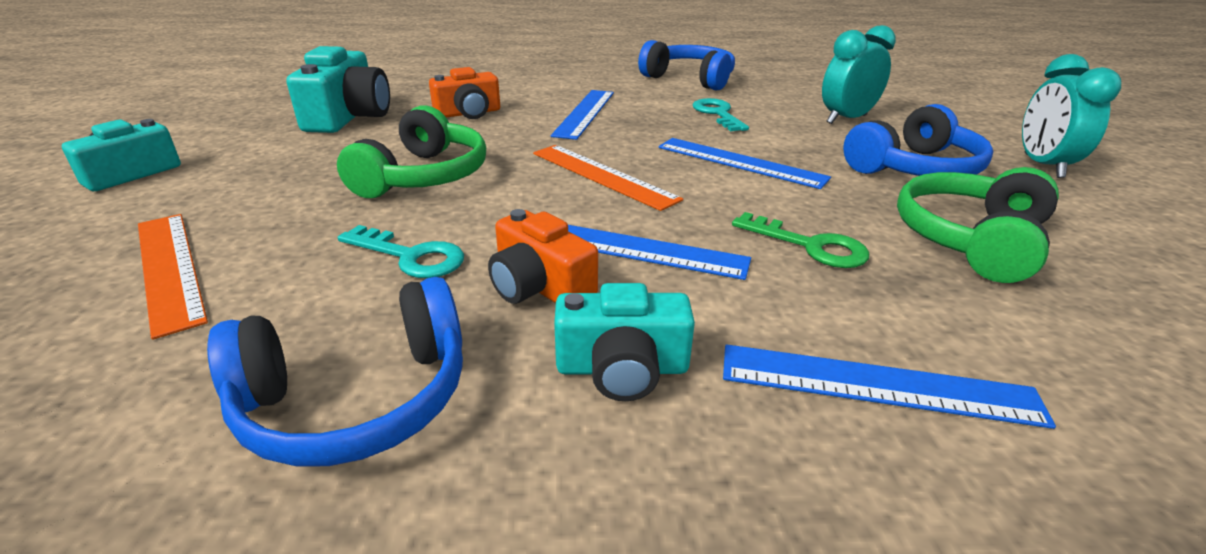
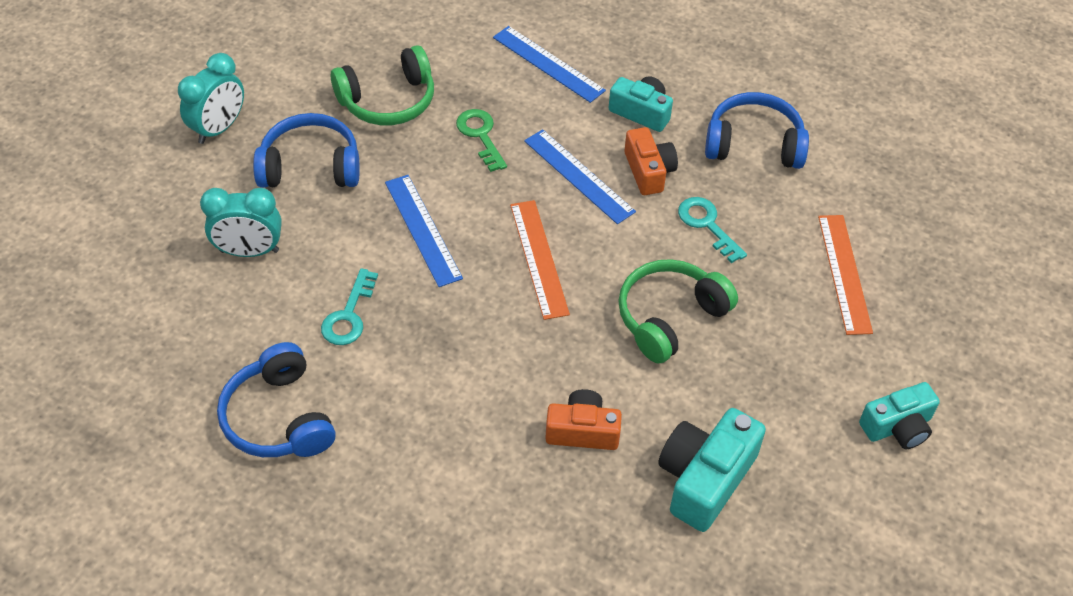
camera: 150 degrees left, 20 degrees up
(585, 113) = (470, 377): blue ruler -> none

